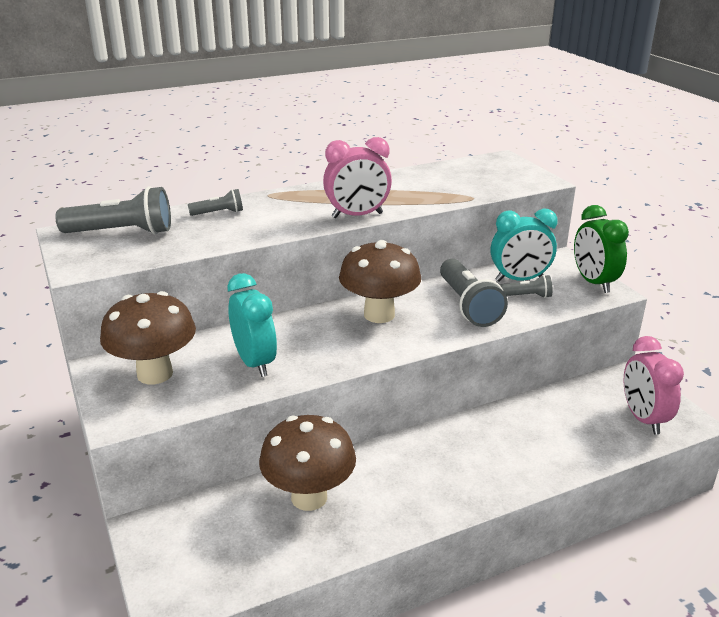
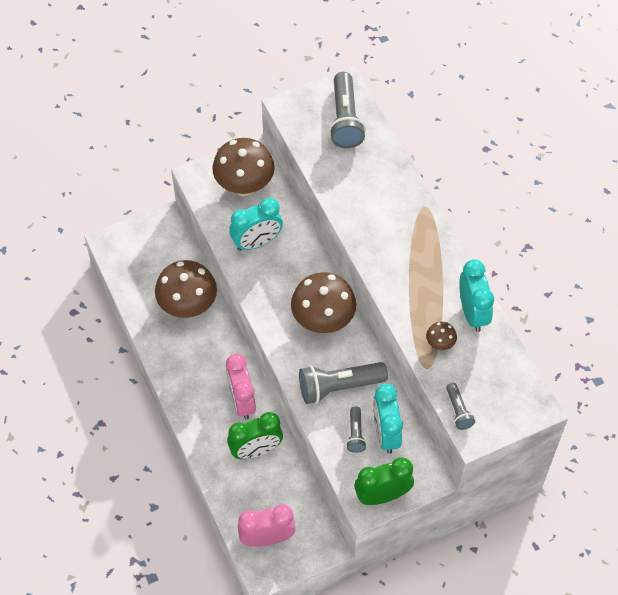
camera: 90 degrees right, 30 degrees up
(219, 213) = (384, 176): grey flashlight -> grey flashlight (458, 410)
(357, 215) = (383, 275): pink clock -> pink clock (242, 401)
(403, 178) = (472, 313): none -> turquoise clock
(443, 191) = (440, 344): none -> brown mushroom
(528, 428) = (256, 450): none -> green clock

